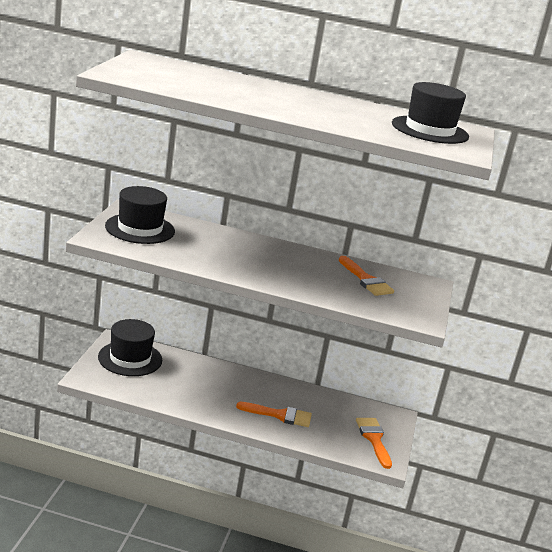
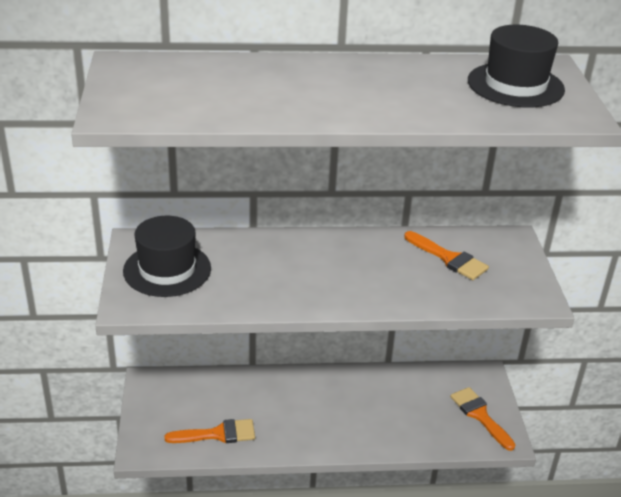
camera: 15 degrees left, 10 degrees up
(130, 358) = (176, 402): black hat -> none
(279, 415) = (372, 420): orange brush -> orange brush (217, 434)

